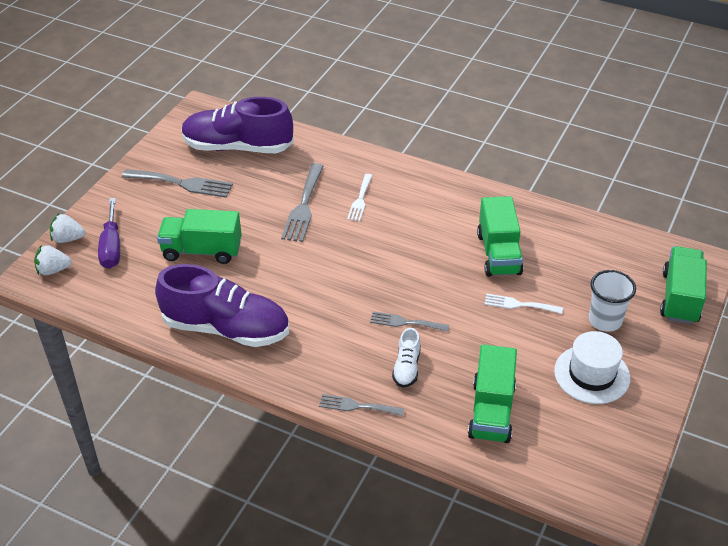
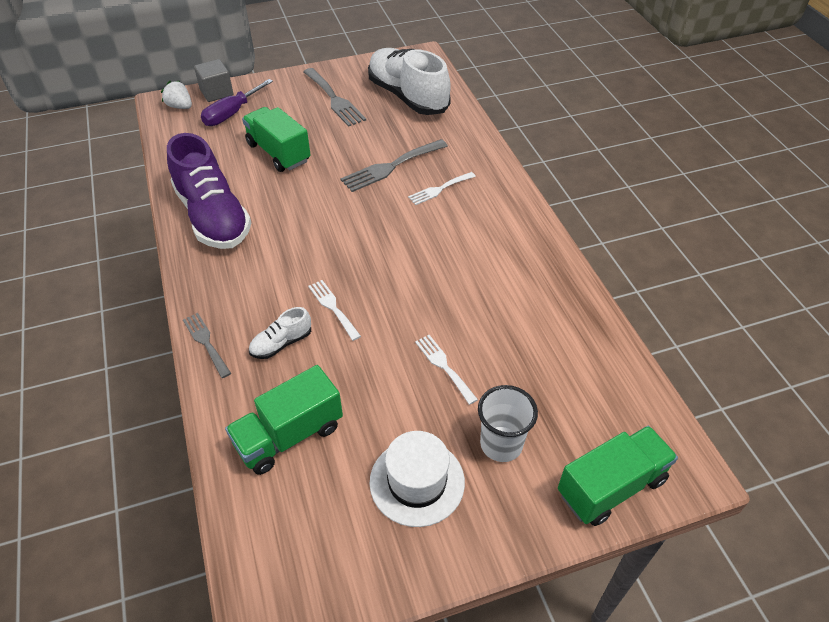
camera: 45 degrees right, 5 degrees up
(68, 239) = (216, 92): white strawberry -> grey cube
(237, 147) = (407, 96): purple shoe -> white shoe
(405, 322) = (333, 307): grey fork -> white fork
(498, 254) = (489, 310): green truck -> none

